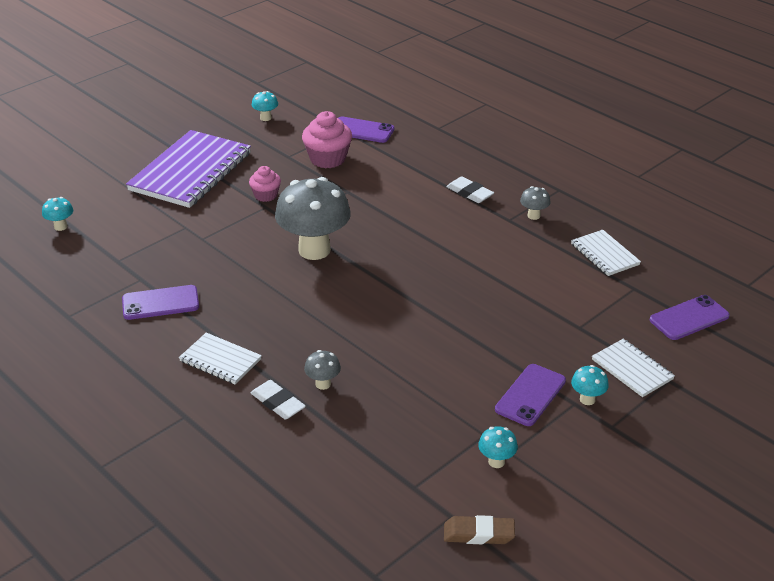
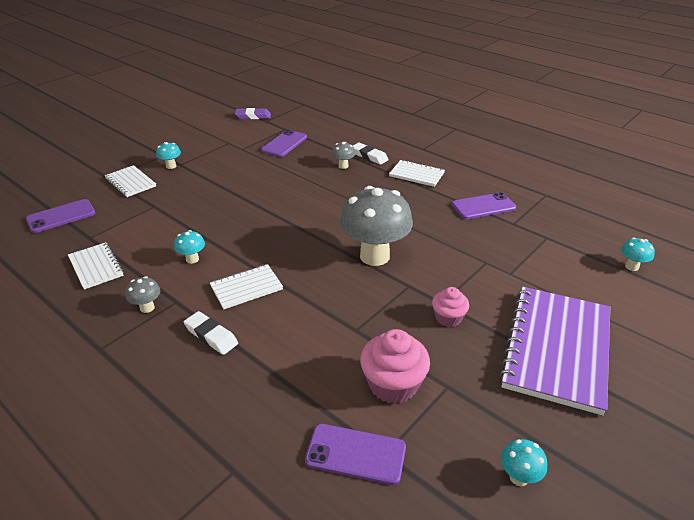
camera: 175 degrees right, 0 degrees up
(445, 227) = (246, 288): none -> white notebook
(478, 534) = (253, 116): brown eraser -> purple eraser
(496, 462) = (237, 139): turquoise mushroom -> turquoise mushroom (192, 259)
(530, 395) = (207, 166): purple phone -> purple phone (284, 144)

